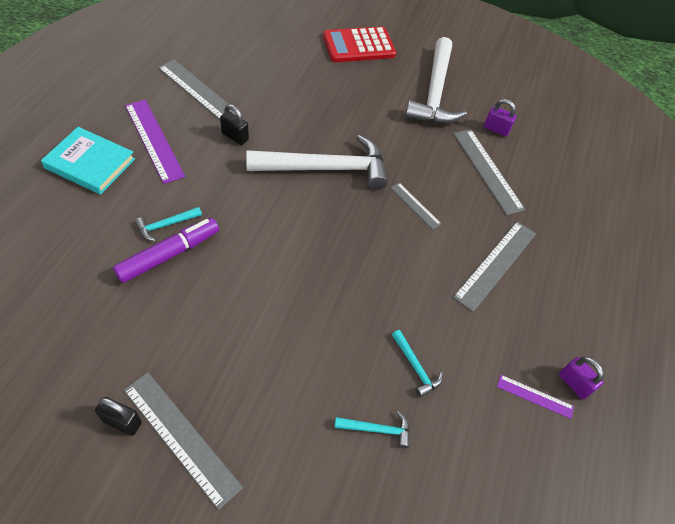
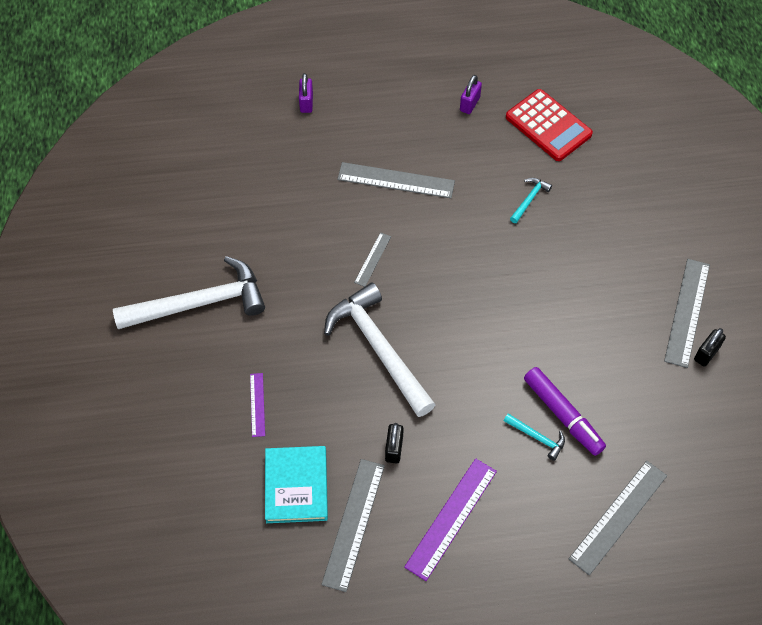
camera: 110 degrees left, 5 degrees up
(90, 163) = (520, 552): turquoise book -> turquoise book (296, 486)
(122, 422) = (706, 353): black padlock -> black padlock turned 45 degrees clockwise
(169, 254) = (563, 415): purple marker -> purple marker turned 150 degrees counterclockwise
(358, 46) = (163, 410): red calculator -> red calculator (548, 126)
(377, 430) = (592, 203): turquoise hammer -> none
(487, 170) = (287, 220): grey ruler -> grey ruler (618, 516)
(496, 129) = (221, 231): purple padlock -> purple padlock (306, 103)
(535, 396) = (497, 123): purple ruler -> purple ruler (257, 404)

